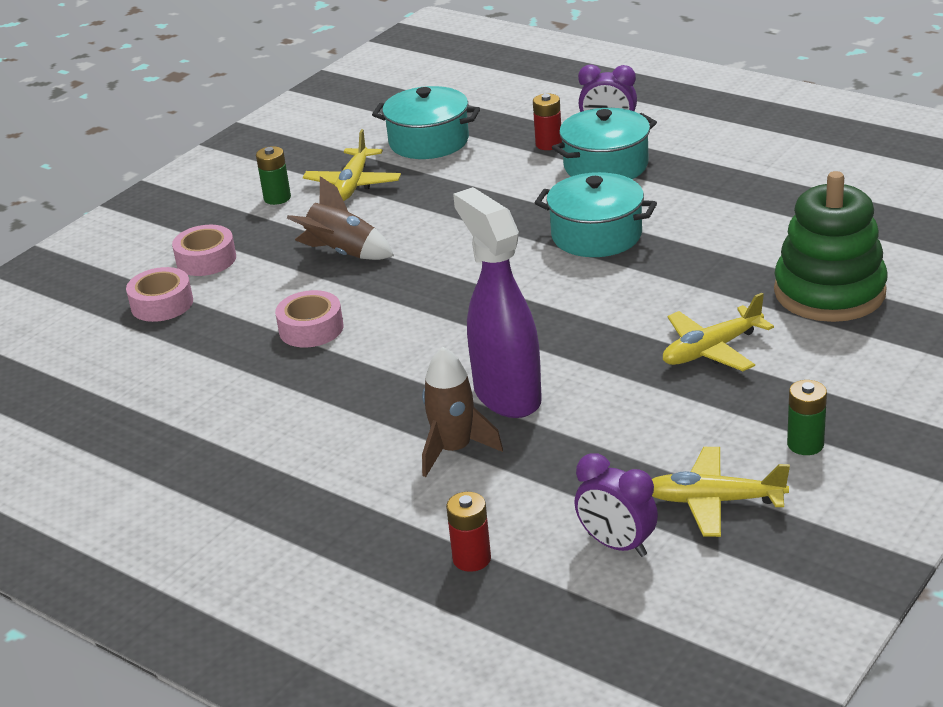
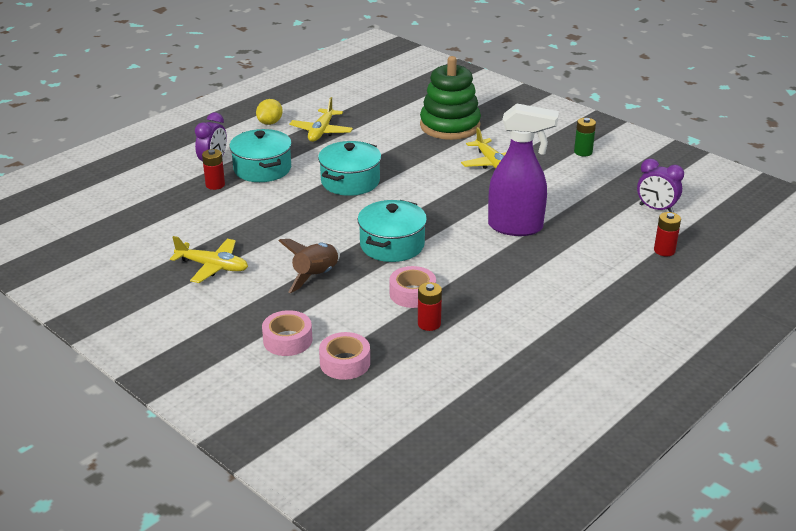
camera: 85 degrees left, 0 degrees up
(243, 351) = (429, 324): none -> red battery
(277, 198) = (209, 303): green battery -> none
(429, 141) = (170, 230): turquoise pot -> turquoise pot (392, 245)
(454, 450) = (565, 248): brown rocket -> none
(506, 395) = (516, 227): purple spray bottle -> purple spray bottle turned 150 degrees counterclockwise
(617, 545) = (656, 209): purple clock -> purple clock turned 75 degrees clockwise
(714, 501) = (624, 180): yellow plane -> yellow plane (321, 131)
(748, 144) = (270, 123): none -> yellow lemon

